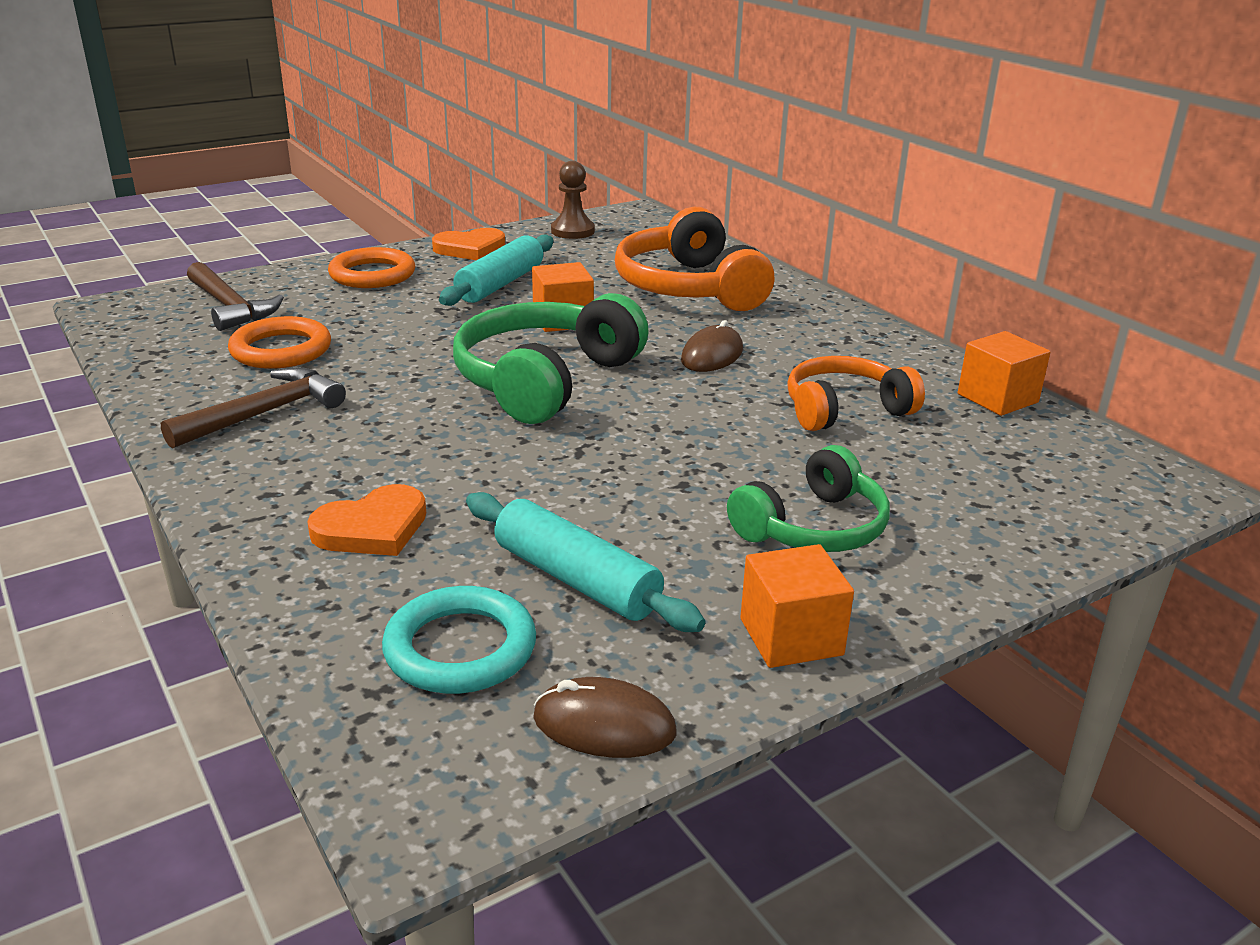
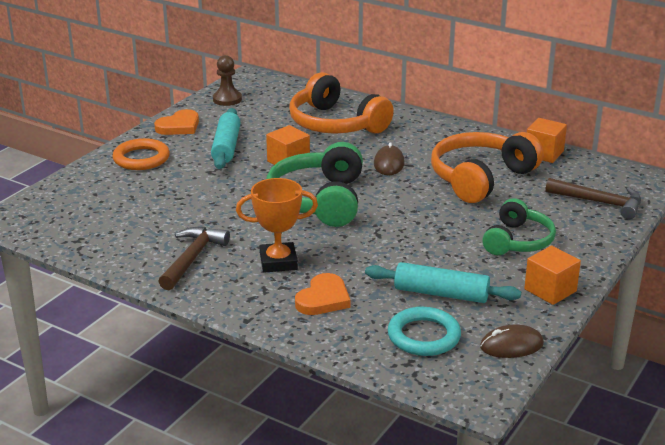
camera: 25 degrees left, 0 degrees up
(230, 307) = (82, 201): brown hammer -> brown hammer (599, 202)
(281, 350) = (151, 220): orange ring -> none
(376, 451) = (278, 262): none -> orange trophy
(844, 409) = (480, 178): orange headphones -> orange headphones, size x1.56

